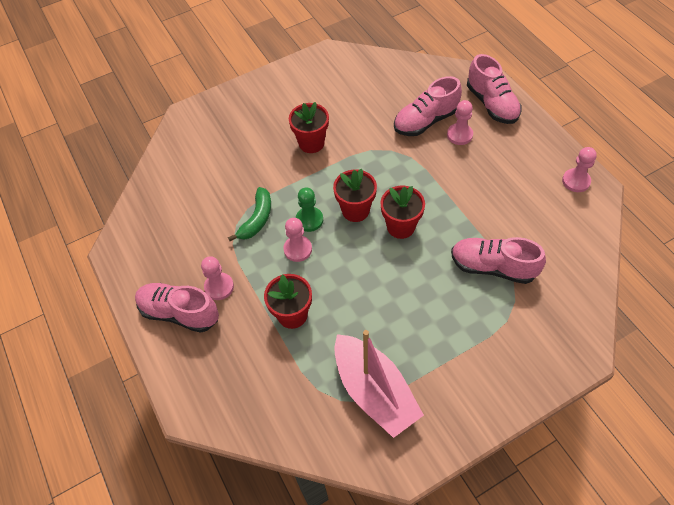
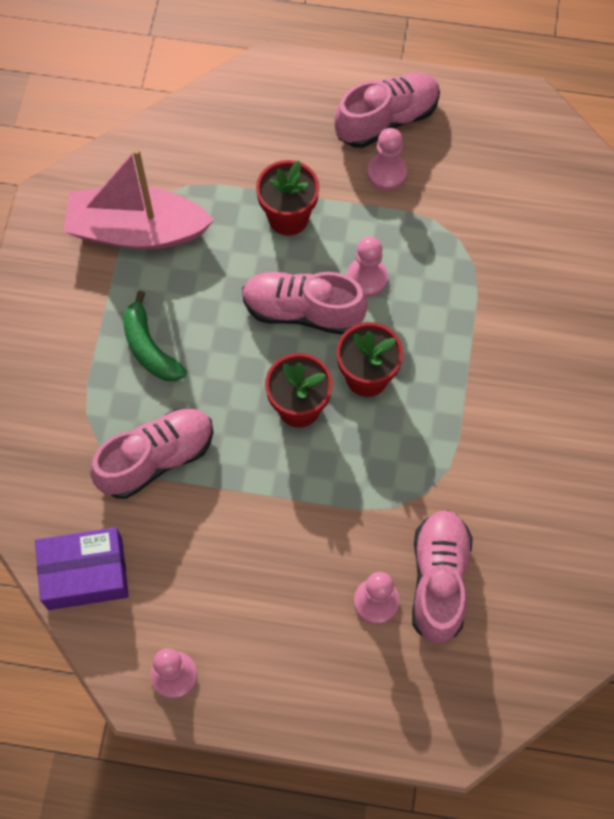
camera: 125 degrees right, 10 degrees up
(257, 219) = (448, 265): green banana -> green banana (149, 348)
(309, 220) = (397, 318): green pawn -> none
(311, 143) = (521, 407): red flower pot -> none
(491, 104) = (393, 699): pink shoe -> pink shoe (302, 311)
(579, 251) = (85, 573): none -> purple box

